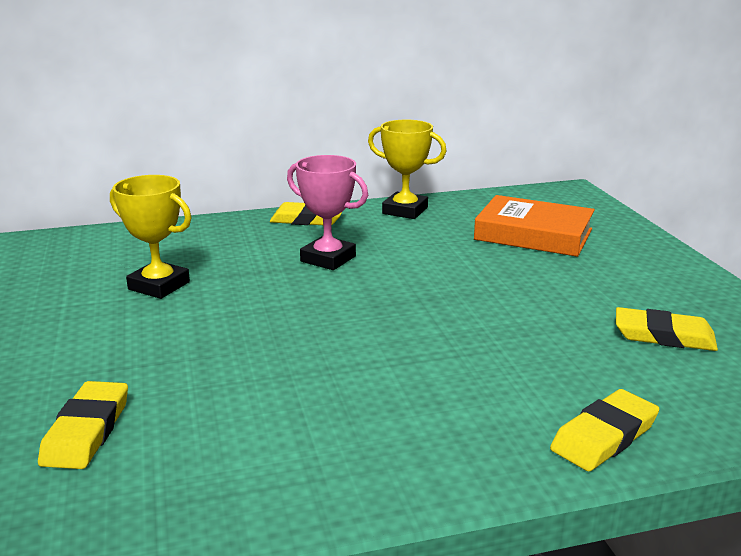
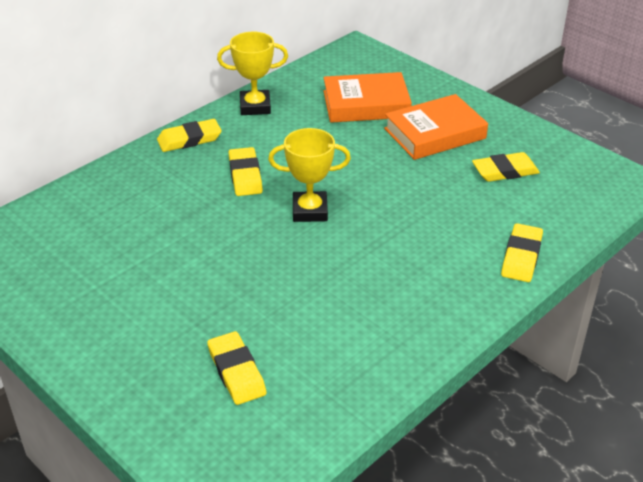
camera: 30 degrees left, 15 degrees up
(159, 286) = (147, 244): yellow trophy -> yellow trophy (310, 211)
(328, 259) = (245, 175): pink trophy -> yellow eraser
(596, 277) = (435, 133): none -> orange book

